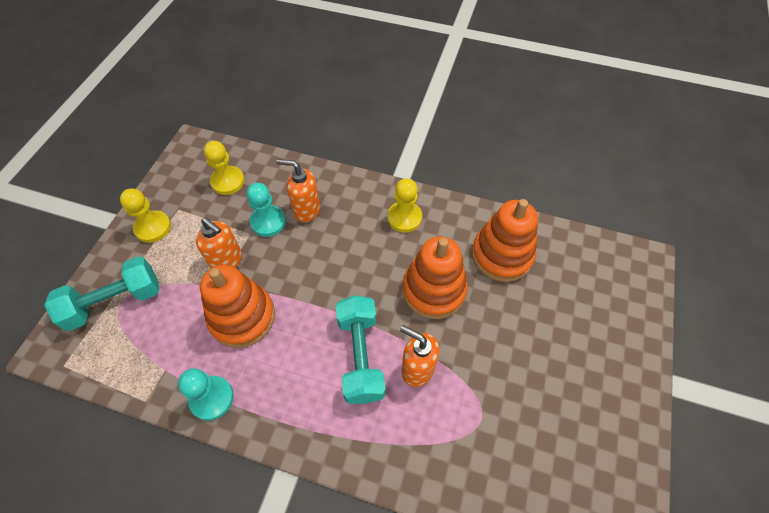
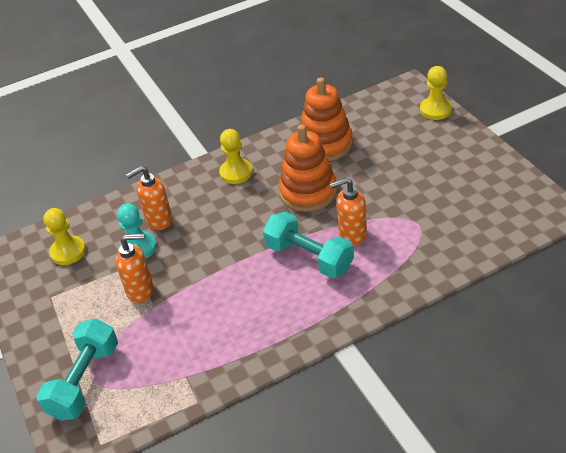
camera: 40 degrees left, 15 degrees down
(153, 227) = (46, 321): yellow pawn -> yellow pawn (435, 110)
(212, 398) = (242, 359): turquoise pawn -> none
(242, 317) = (199, 306): orange stacking toy -> none

